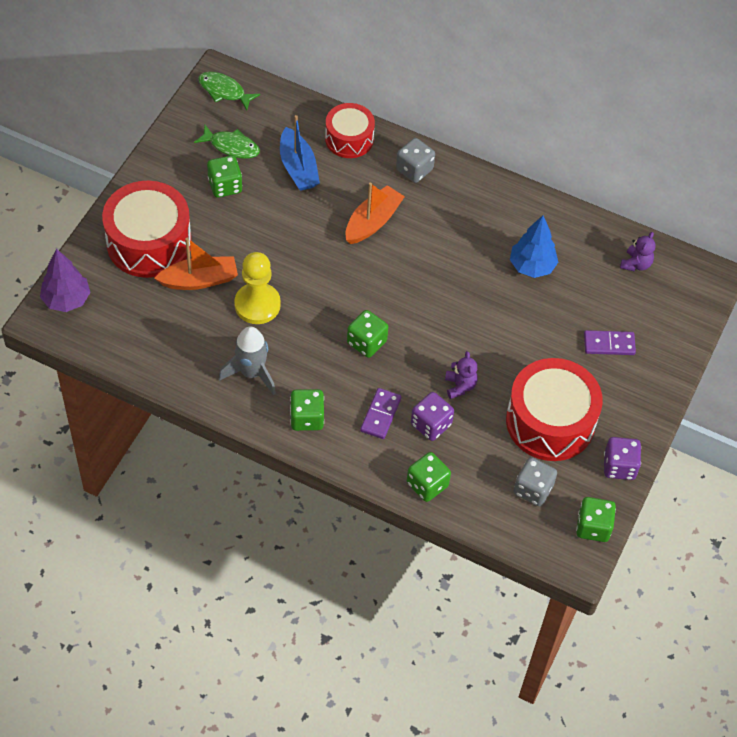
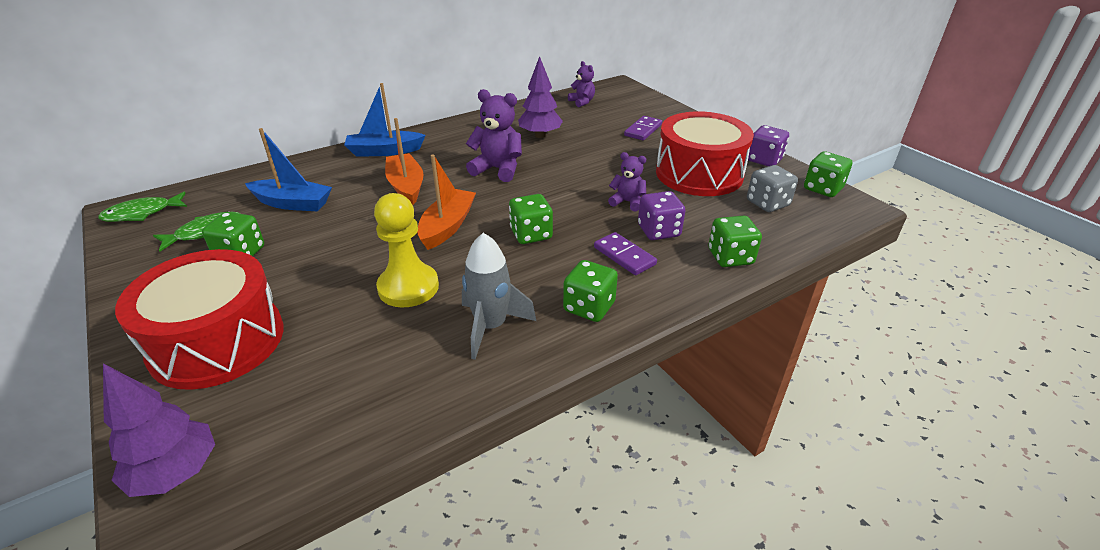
camera: 55 degrees left, 20 degrees down
(199, 280) = (323, 319): orange boat -> orange boat (447, 226)
(349, 139) = (308, 169): red drum -> none
(414, 169) = (384, 151): grey dice -> blue boat
(445, 268) = (498, 169): none -> purple teddy bear
(531, 266) = (540, 135): blue tree -> purple tree

